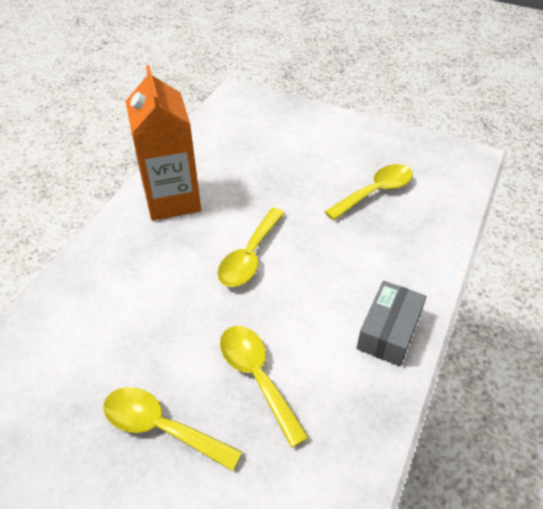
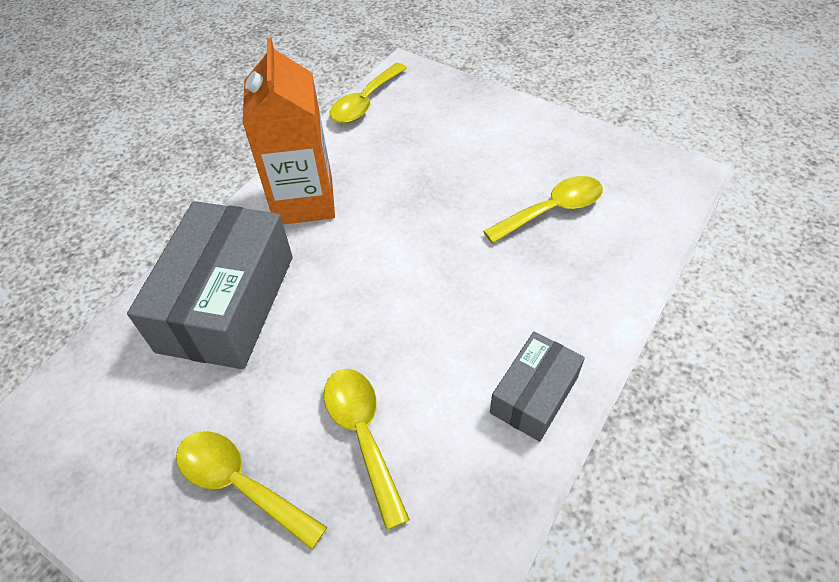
camera: 10 degrees right, 5 degrees up
(122, 285) = (227, 303): none -> grey box
(250, 256) = (382, 280): yellow spoon -> yellow spoon (365, 102)

